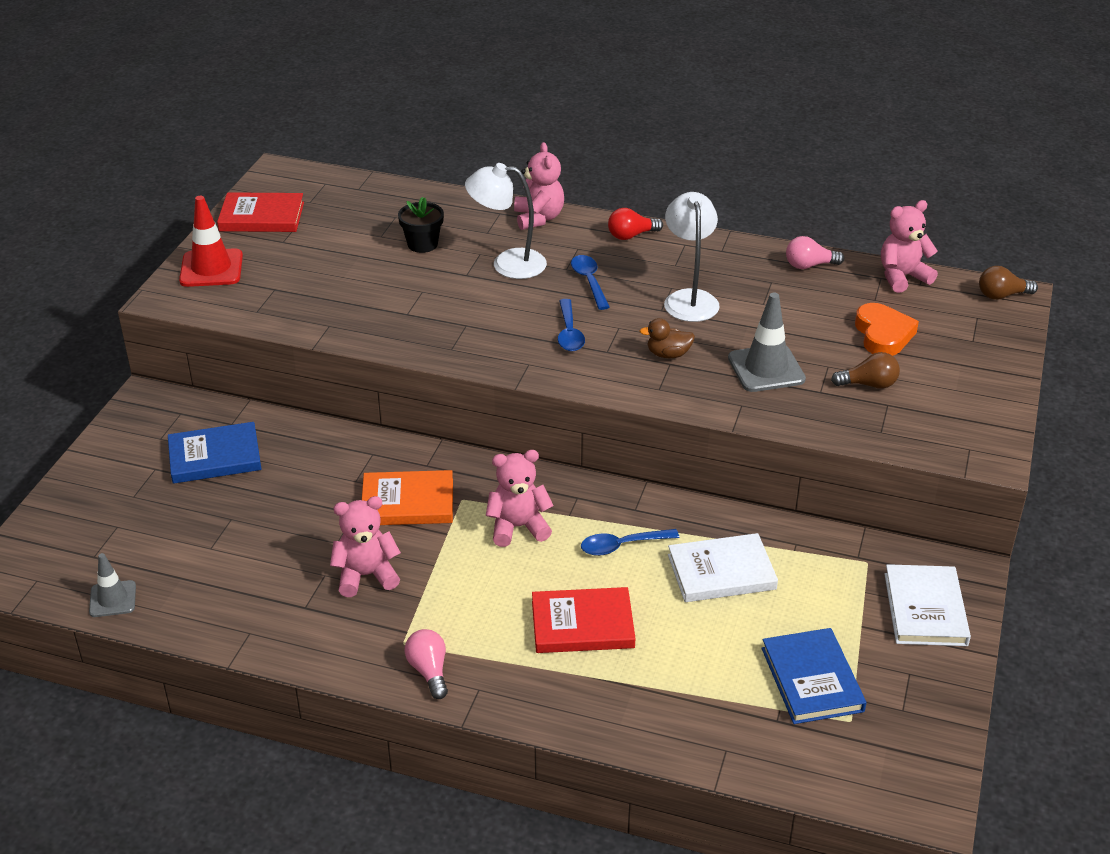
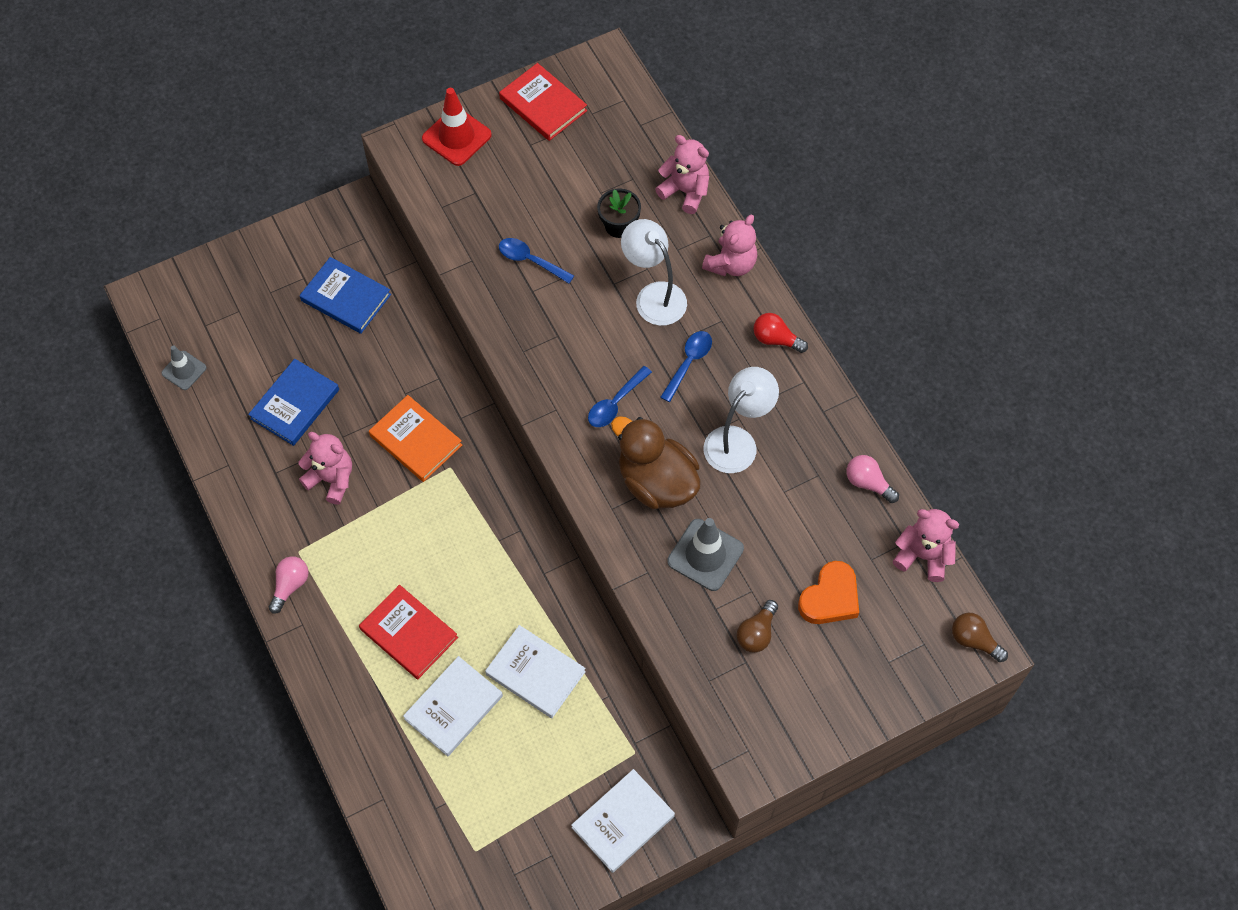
camera: 45 degrees right, 25 degrees up
(518, 527) = (457, 522): pink teddy bear -> pink teddy bear (685, 191)
(622, 546) = (501, 595): blue spoon -> blue spoon (530, 260)
(668, 354) = (656, 482): brown duck -> brown duck, size x2.14
(691, 643) = (453, 707): none -> white book
(812, 679) = (489, 802): blue book -> blue book (295, 404)
(868, 384) = (757, 633): brown light bulb -> brown light bulb turned 75 degrees clockwise

